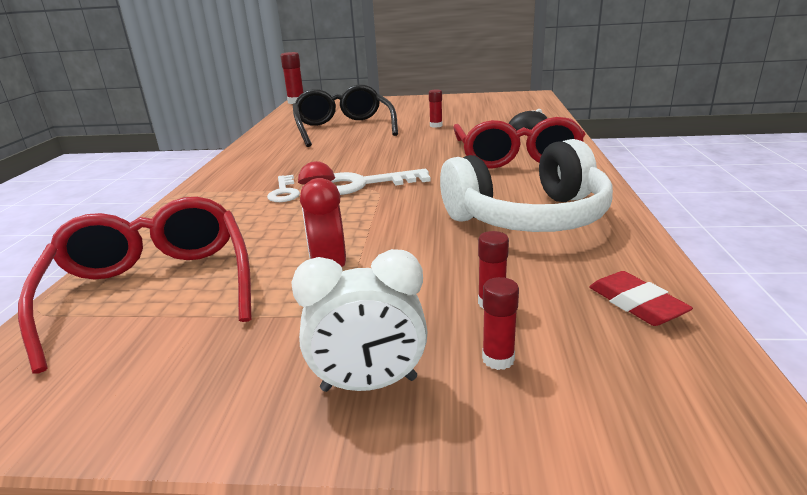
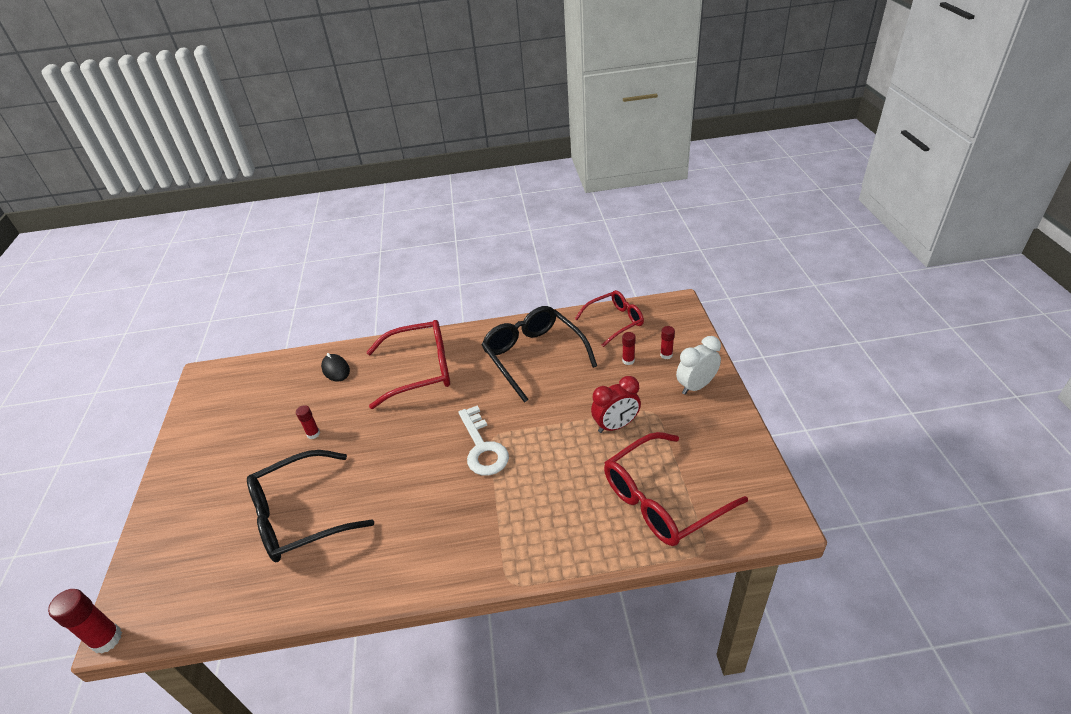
camera: 100 degrees left, 15 degrees up
(284, 192) = (501, 495): white key -> none
(369, 384) = (696, 386): white clock -> white clock turned 105 degrees counterclockwise
(528, 217) = (533, 356): white headphones -> black glasses
(636, 304) = (615, 321): red eraser -> red glasses

